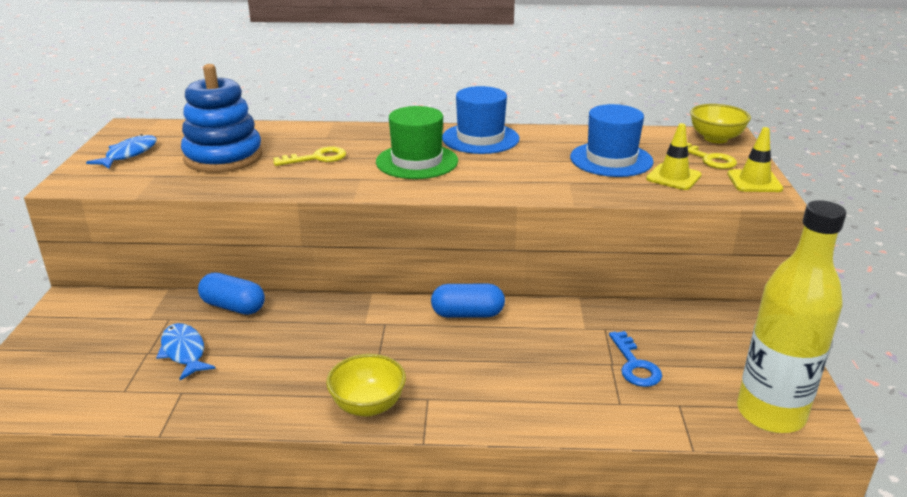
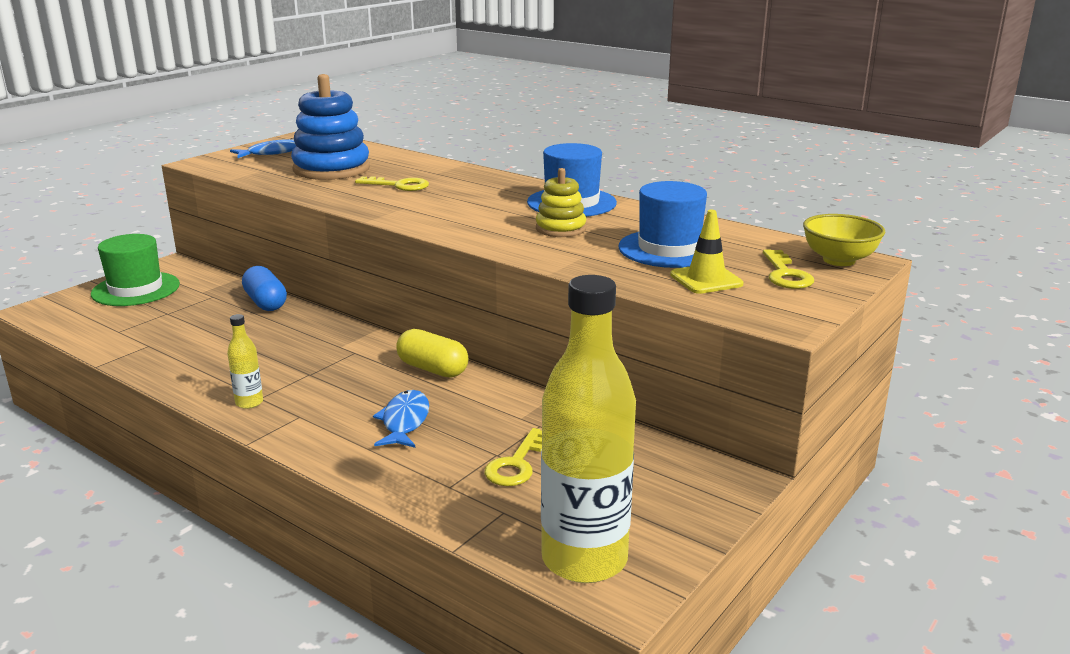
camera: 35 degrees right, 5 degrees down
(184, 352) = (189, 321): blue fish -> blue fish (404, 421)
(368, 405) = (249, 403): yellow bowl -> yellow bottle
(417, 161) = (475, 207): green hat -> green hat (136, 289)
(467, 314) = (432, 369): blue capsule -> yellow capsule
(513, 163) = (560, 229): none -> yellow stacking toy
(634, 365) = (516, 464): blue key -> yellow key
(754, 181) = (796, 307): yellow traffic cone -> none

